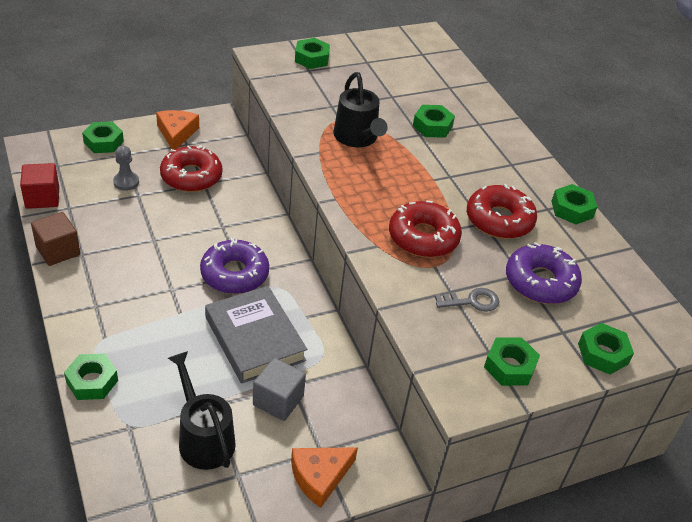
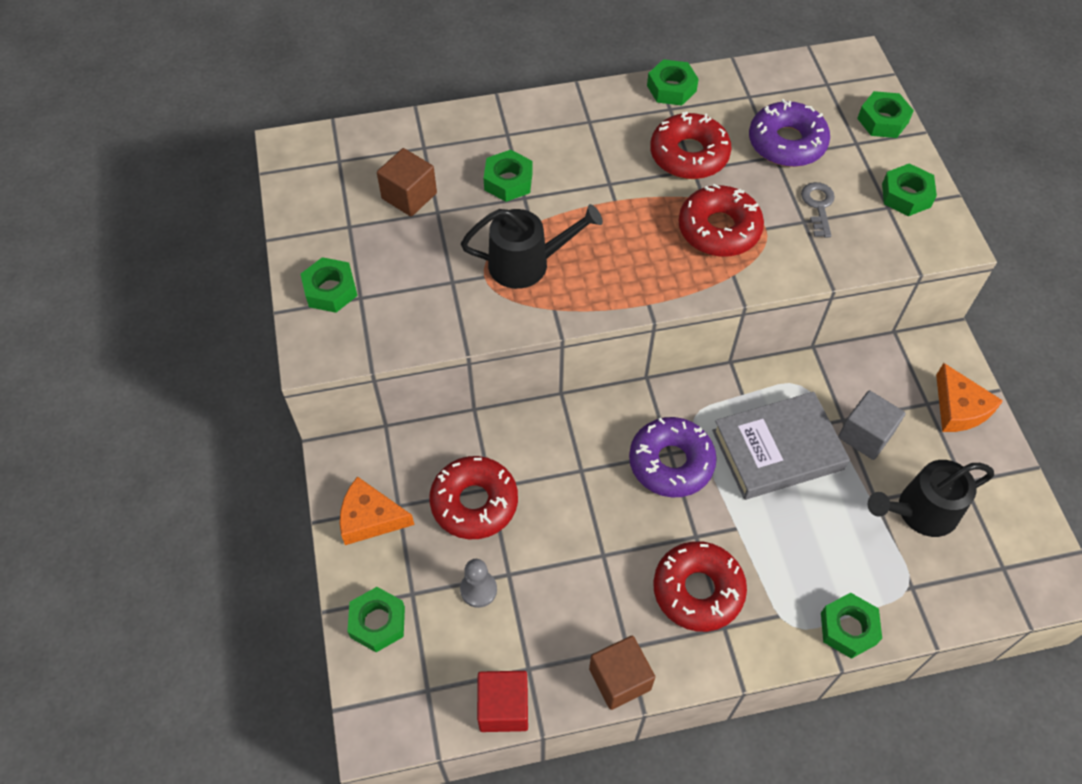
camera: 75 degrees left, 15 degrees up
(126, 290) = (698, 590): none -> red donut
(402, 84) = (409, 196): none -> brown cube

